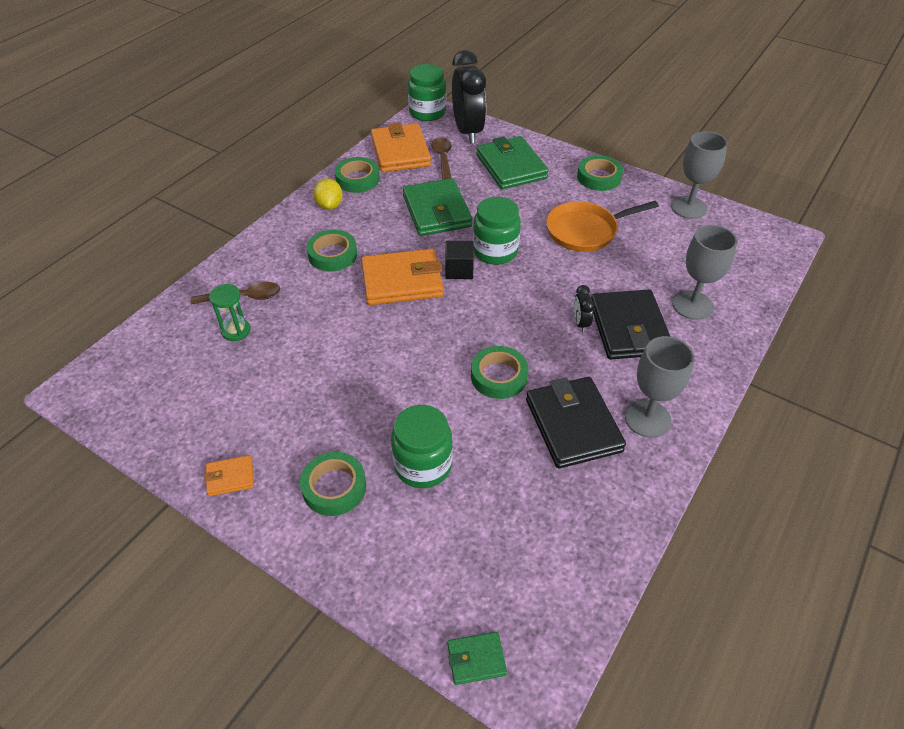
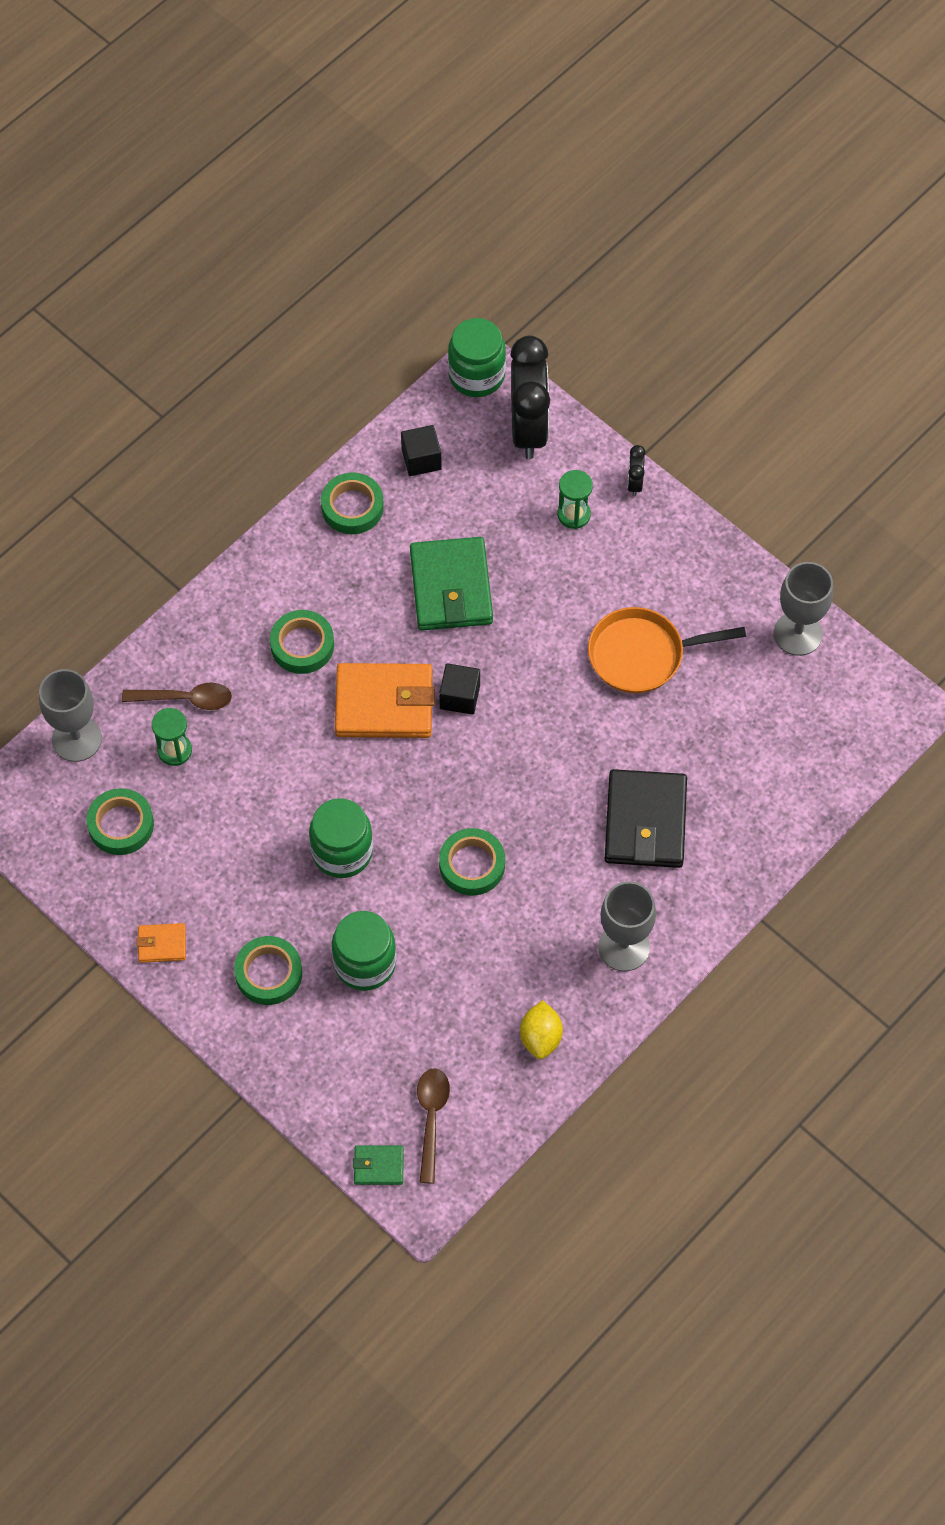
camera: 10 degrees right, 15 degrees up
(329, 205) = (308, 554): yellow lemon -> yellow lemon (541, 1037)
(400, 152) = (421, 459): orange wallet -> black cube
(443, 160) = (479, 485): brown spoon -> brown spoon (431, 1119)
(495, 251) = (513, 672): green jar -> green jar (342, 852)
(511, 167) = (574, 514): green wallet -> green hourglass
(573, 425) = (538, 942): black wallet -> none
(580, 323) = (589, 805): black clock -> black clock (634, 483)
(599, 177) = (692, 555): green tape -> green tape (121, 825)
(692, 305) = (736, 799): grey goblet -> grey goblet (77, 739)

